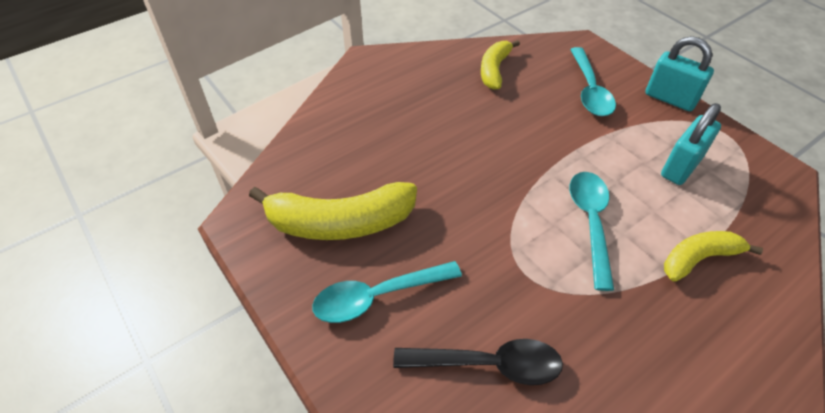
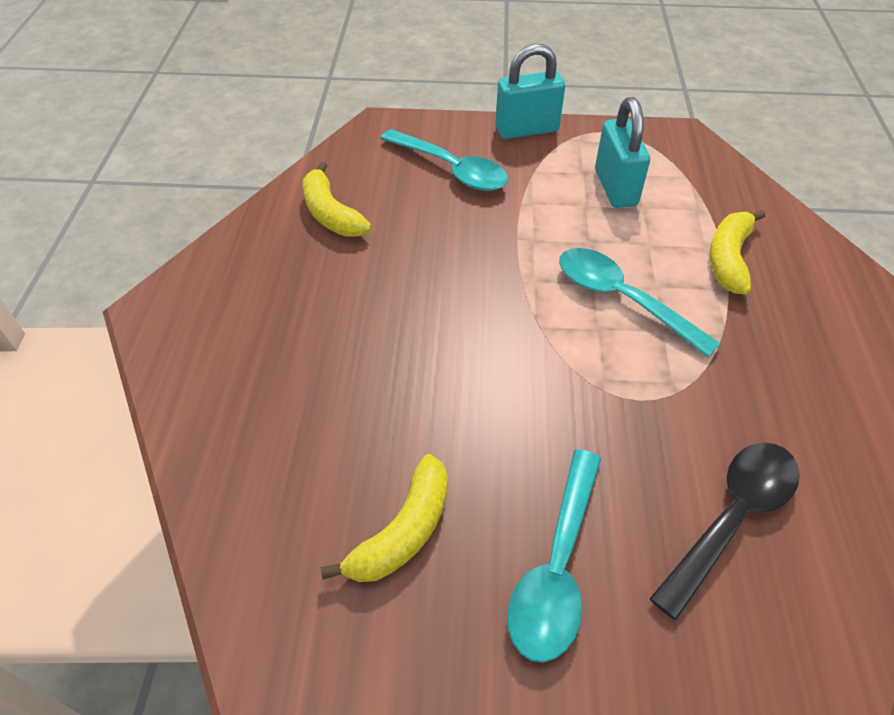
camera: 50 degrees left, 0 degrees up
(340, 223) = (403, 532): yellow banana -> yellow banana, size x0.60

